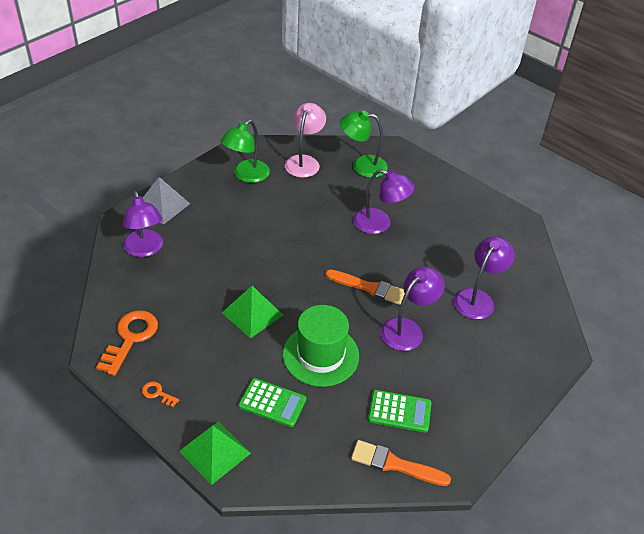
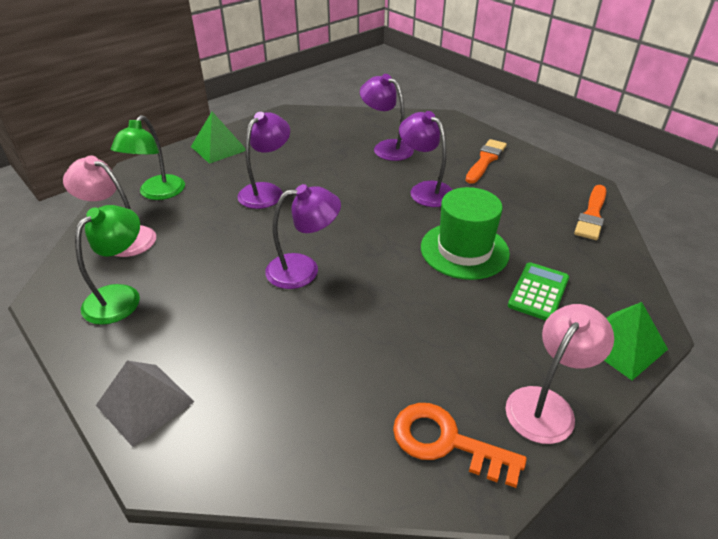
camera: 80 degrees left, 5 degrees down
(145, 249) = (249, 427): purple lamp -> purple lamp (303, 269)
(157, 393) = (546, 404): orange key -> pink lamp
(246, 175) = (121, 296): green lamp -> green lamp turned 105 degrees counterclockwise
(252, 313) = (400, 302): green pyramid -> green pyramid (218, 148)
(368, 288) = (365, 208): orange brush -> orange brush (485, 160)
(399, 411) = (530, 206): green calculator -> none

